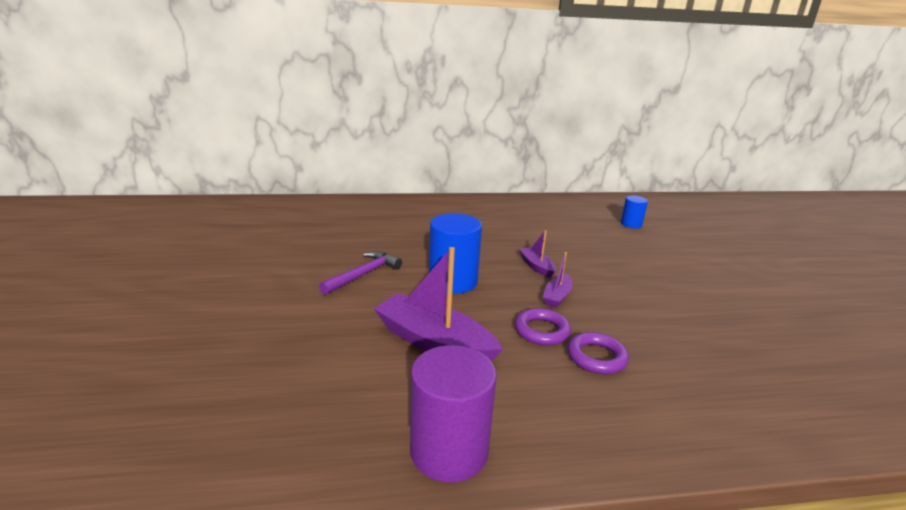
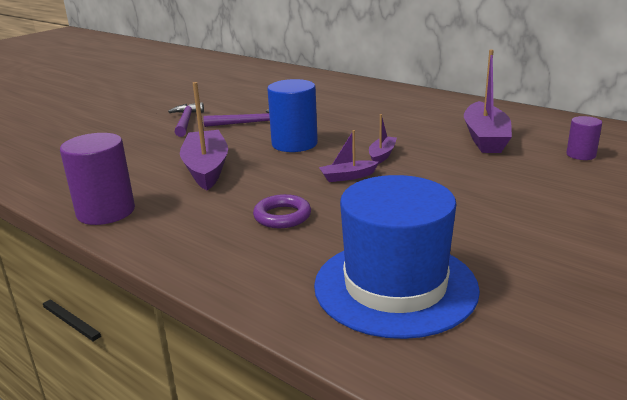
camera: 50 degrees right, 0 degrees up
(288, 296) = (186, 121): none -> purple hammer
(541, 331) = (283, 189): purple ring -> none
(563, 228) = (485, 138): none -> purple boat
(631, 224) = (581, 155): blue cylinder -> purple cylinder
(766, 373) = (395, 286): none -> blue hat

